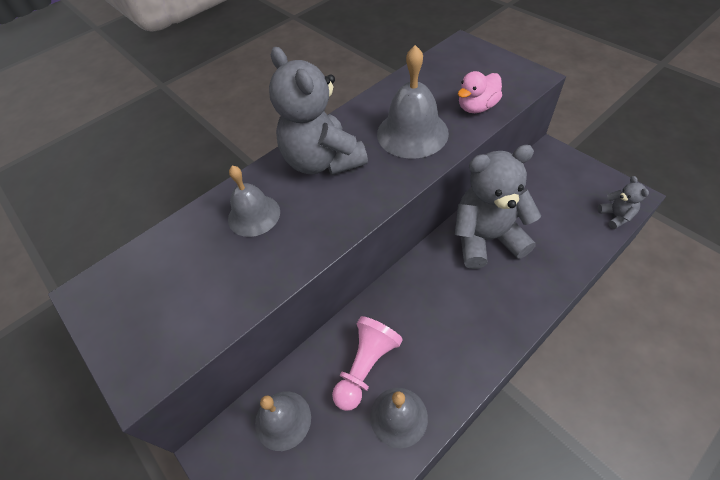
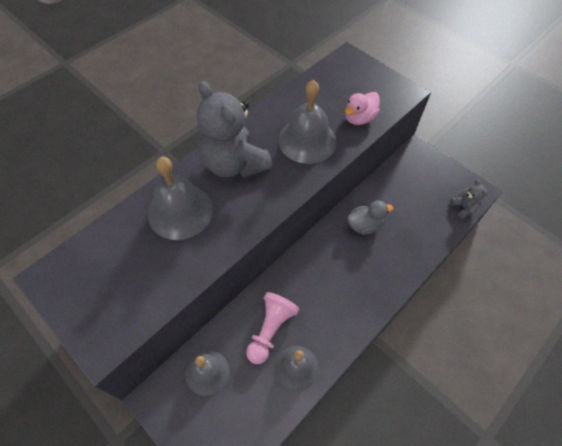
camera: 10 degrees left, 5 degrees up
(254, 215) = (180, 211): grey bell -> grey bell, size x1.51
(486, 239) = (364, 225): grey teddy bear -> grey duck

